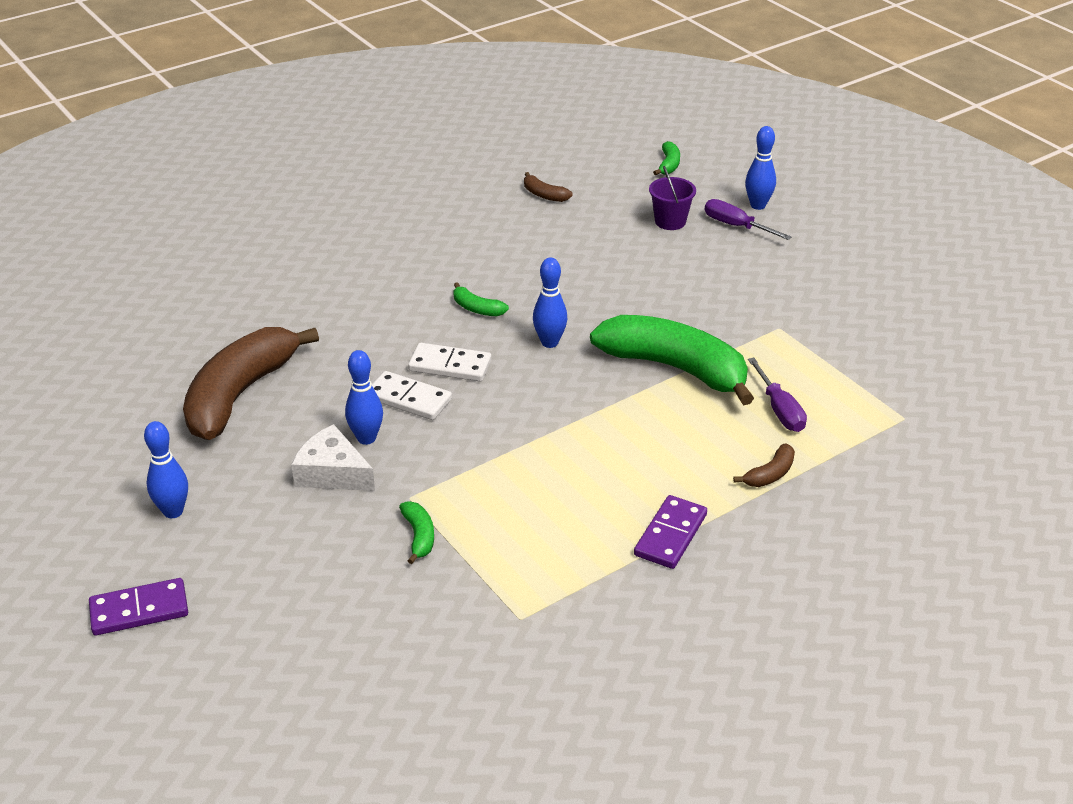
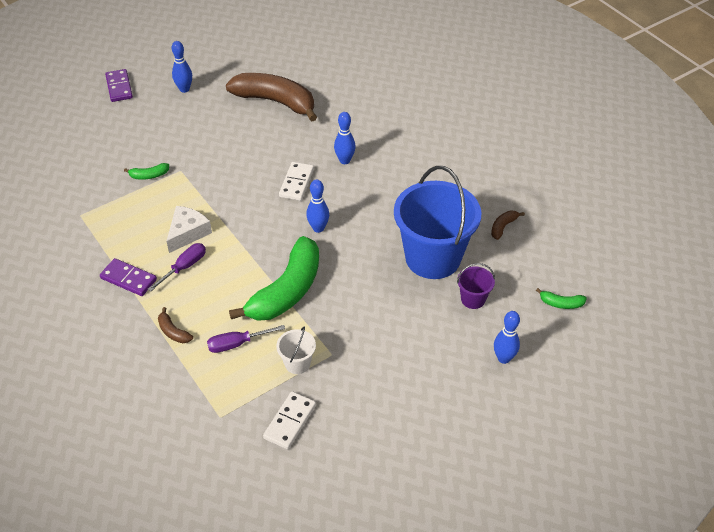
camera: 90 degrees right, 10 degrees up
(332, 473) = (205, 141): white cheese -> white cheese (187, 233)
(366, 438) = (232, 152): blue bowling pin -> blue bowling pin (344, 160)
(408, 399) = (265, 166): white domino -> white domino (289, 421)
(477, 308) = (356, 193): green banana -> none
(602, 248) = (433, 258): none -> blue bucket
(736, 226) = (470, 341): purple screwdriver -> purple screwdriver (184, 267)
(800, 355) = (297, 363): none -> white bucket

